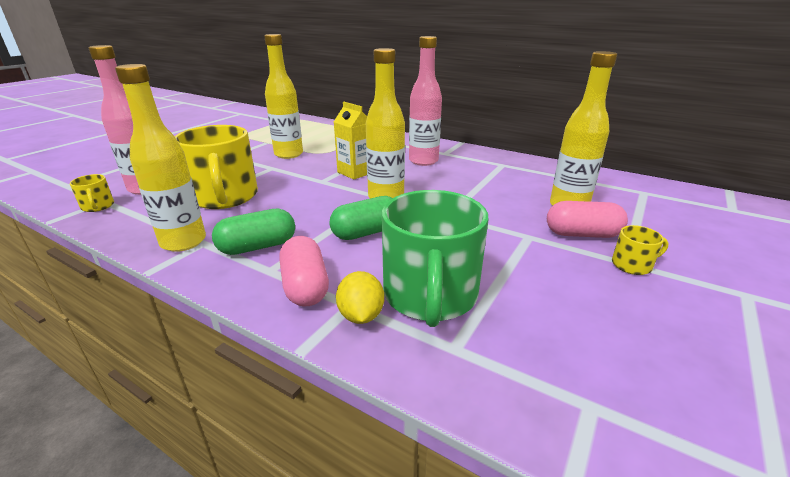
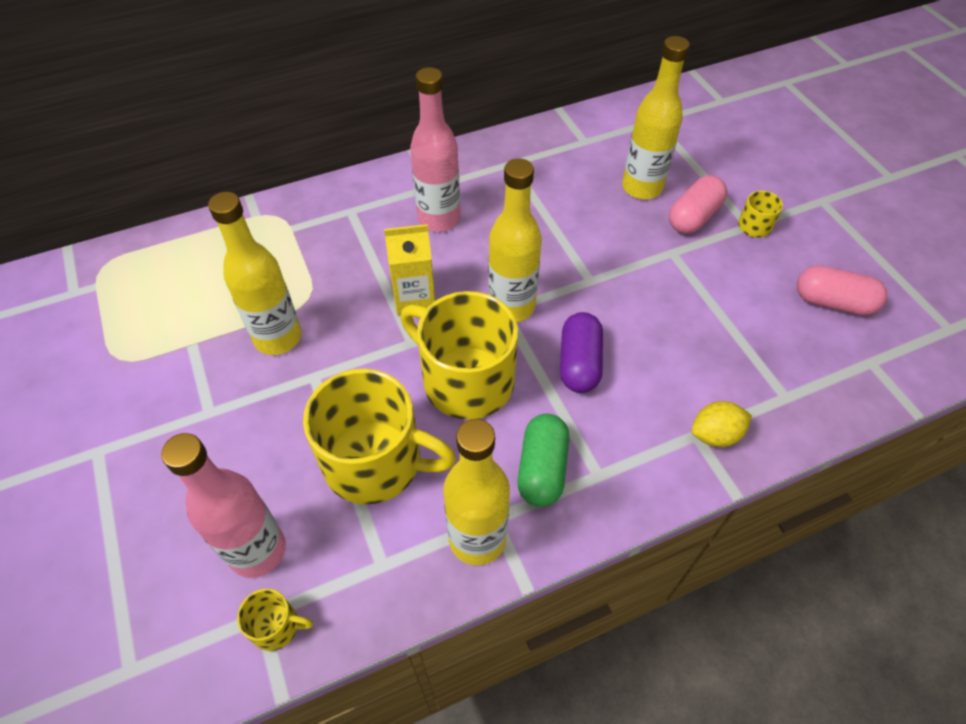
camera: 55 degrees left, 25 degrees up
(305, 286) = (646, 456): pink capsule -> pink capsule (833, 302)
(309, 202) = (465, 380): none -> yellow mug
(361, 315) = (715, 435): yellow lemon -> yellow lemon turned 45 degrees counterclockwise
(366, 232) = (579, 363): green capsule -> purple capsule
(430, 295) = (716, 374): green mug -> none

